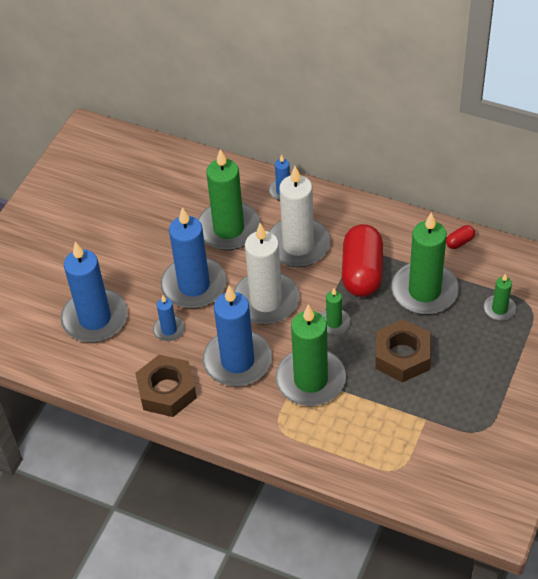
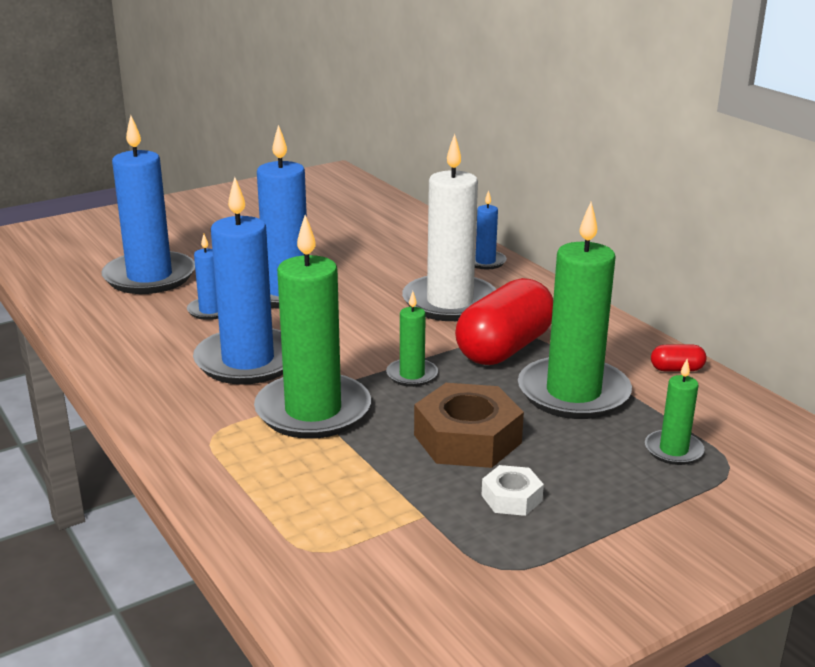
camera: 30 degrees right, 25 degrees down
(167, 391) = (134, 353): brown nut -> none
(228, 229) = (385, 267): green candle -> none
(266, 301) = (351, 329): white candle -> none
(454, 385) = (511, 498): none -> white nut

